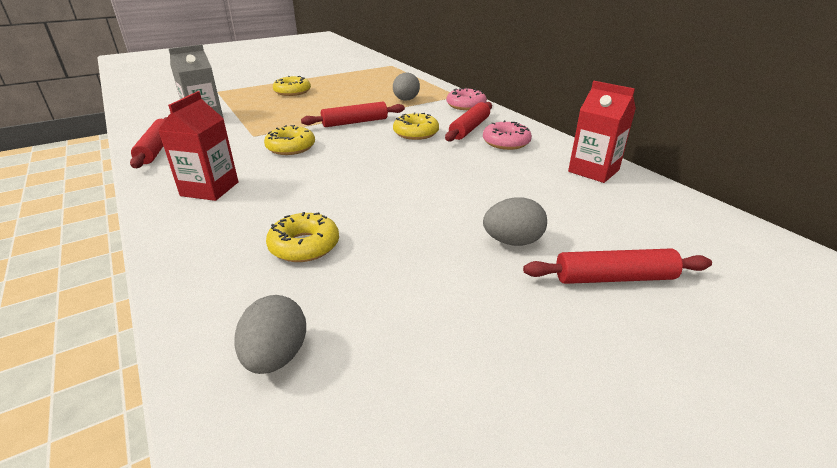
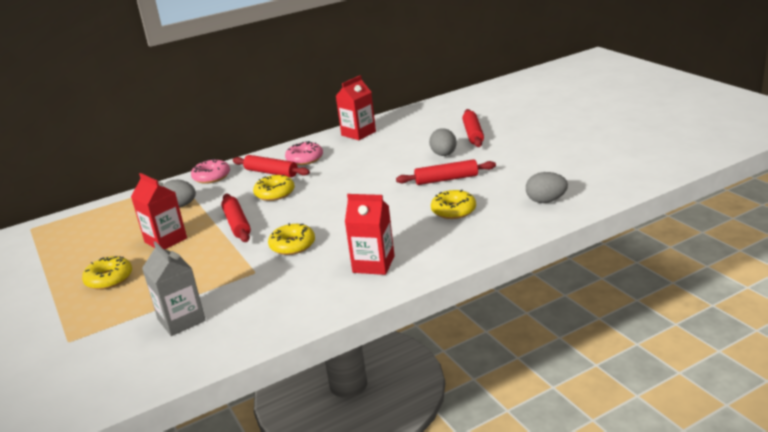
camera: 85 degrees left, 5 degrees down
(157, 149) = (278, 321): red rolling pin -> red rolling pin (446, 179)
(342, 101) = (165, 240): none -> red carton

